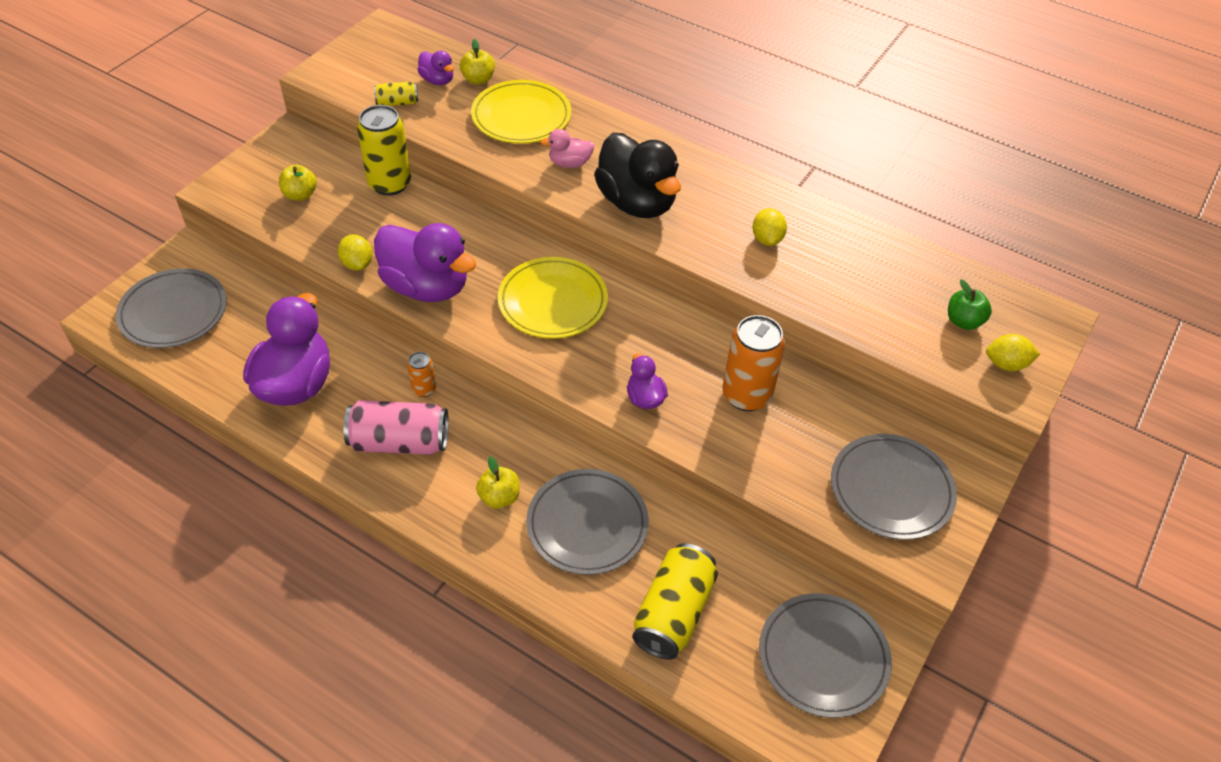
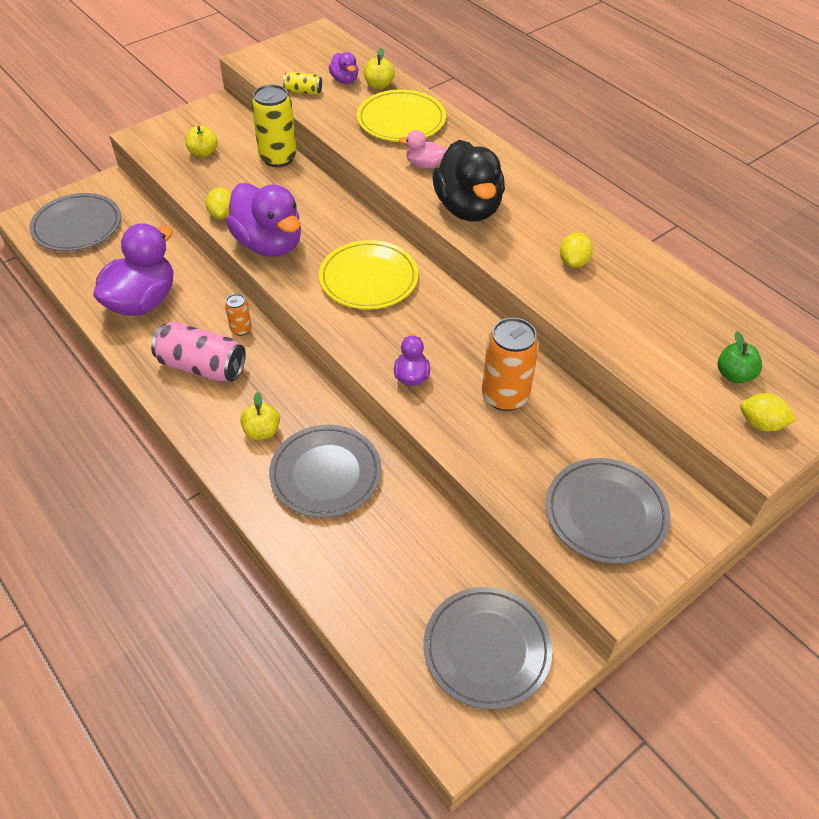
camera: 20 degrees right, 0 degrees up
(673, 612) = (367, 569): yellow can -> none

